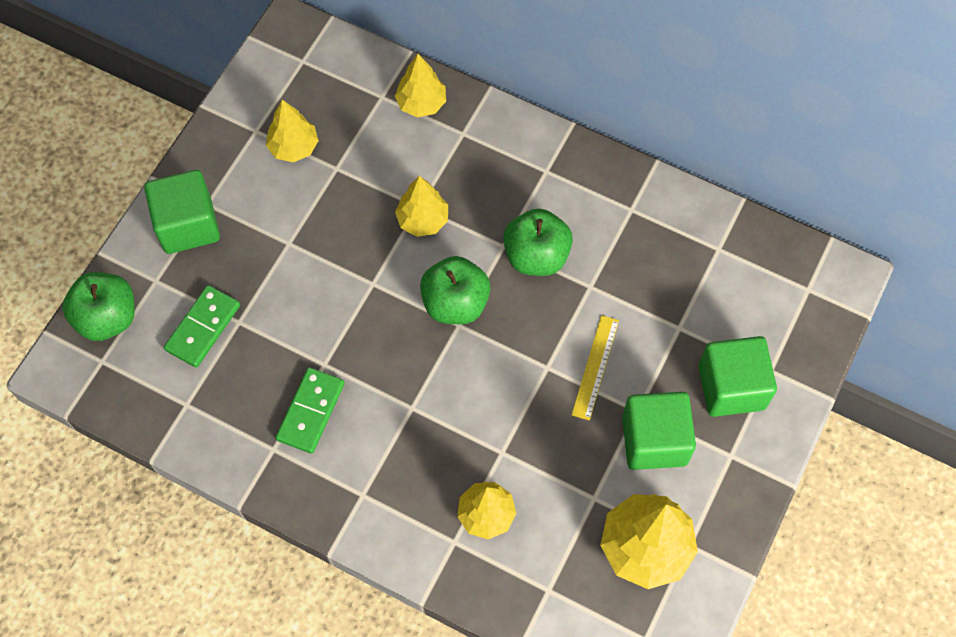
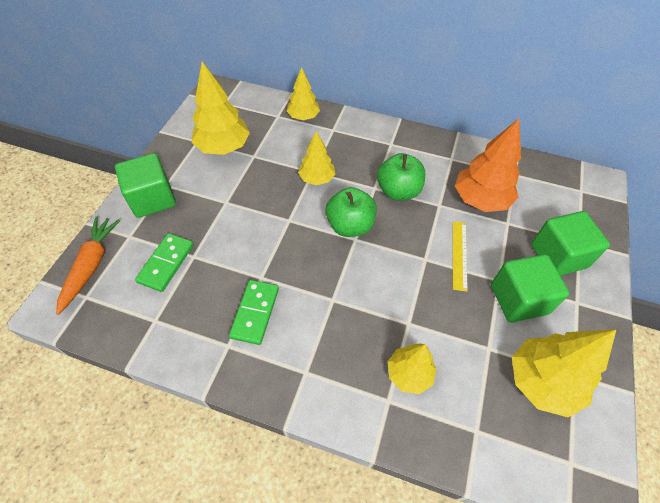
camera: 10 degrees left, 10 degrees down
(107, 318) = (91, 265): green apple -> orange carrot
(294, 147) = (223, 147): yellow tree -> yellow tree, size x1.61
(652, 285) = (480, 200): none -> orange tree

